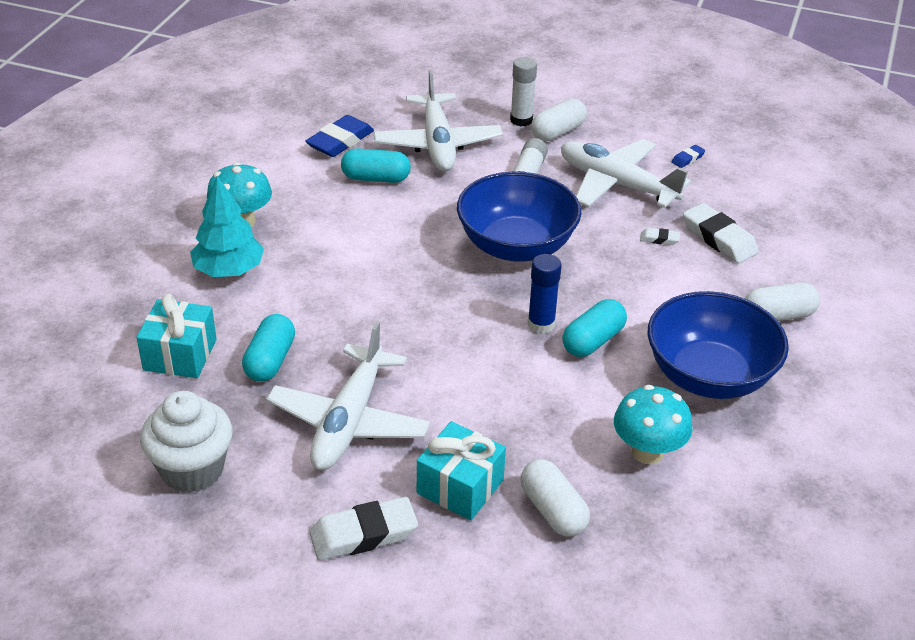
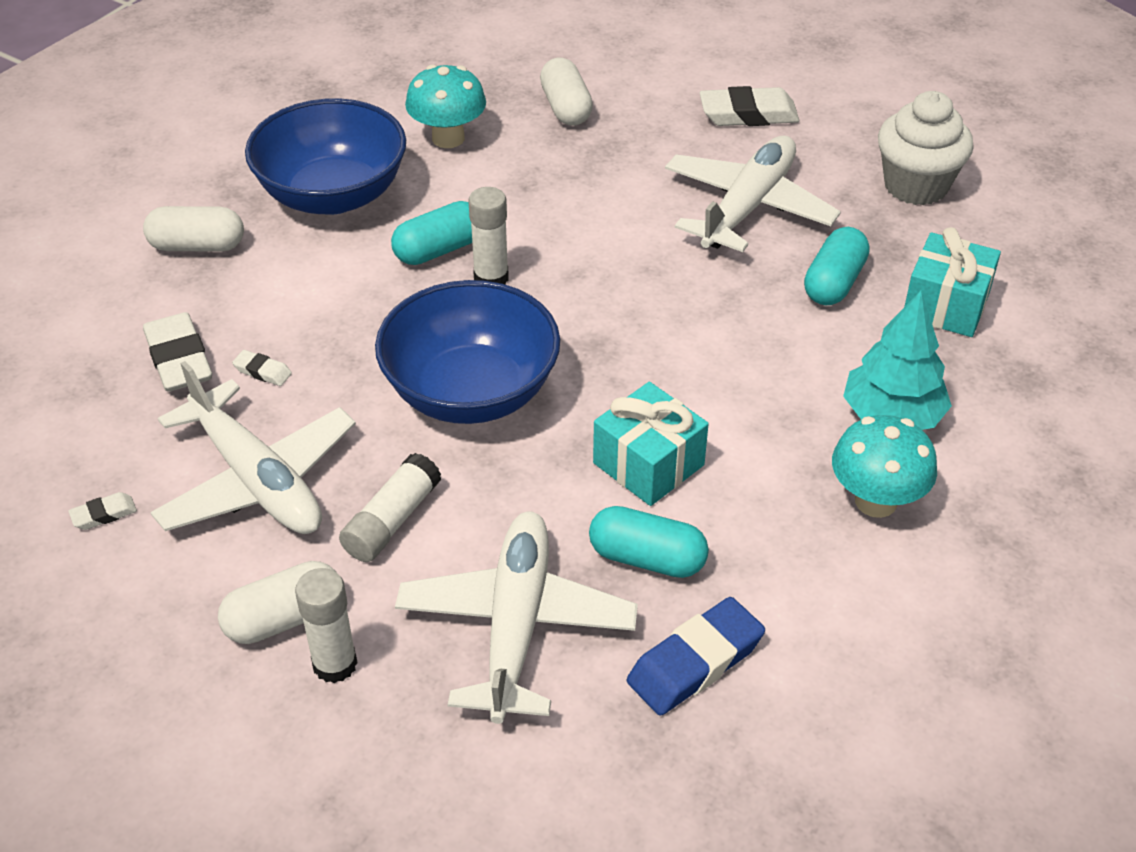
camera: 165 degrees left, 5 degrees up
(460, 486) = (647, 136): turquoise gift -> turquoise gift (648, 464)
(541, 324) = (491, 278): blue glue stick -> white glue stick
(687, 159) = (104, 514): blue eraser -> white eraser

